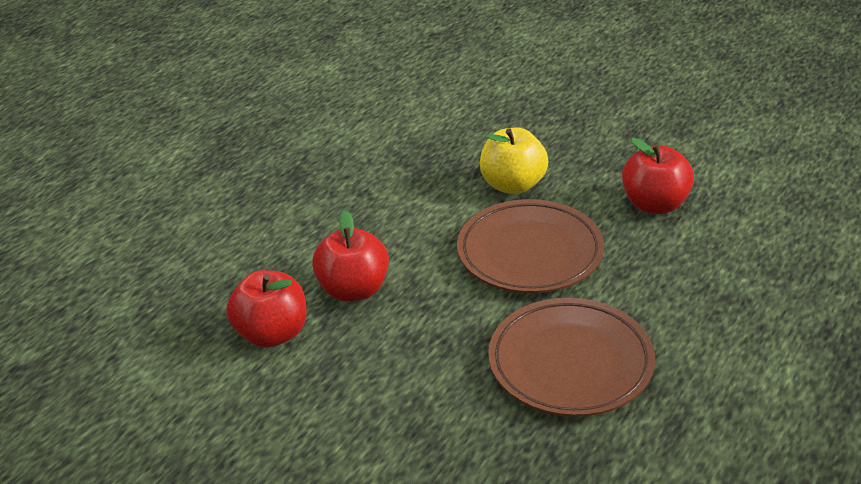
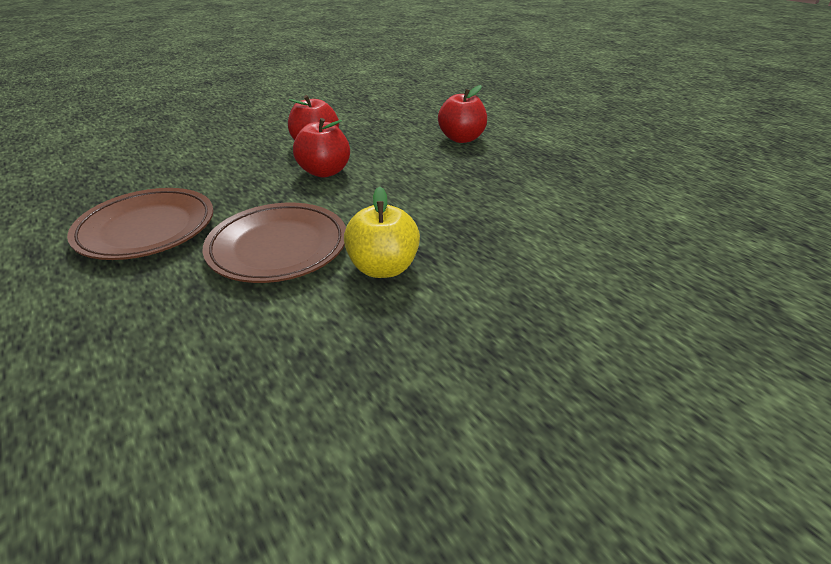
camera: 110 degrees right, 0 degrees up
(655, 204) = (256, 355): red apple -> red apple (461, 139)

